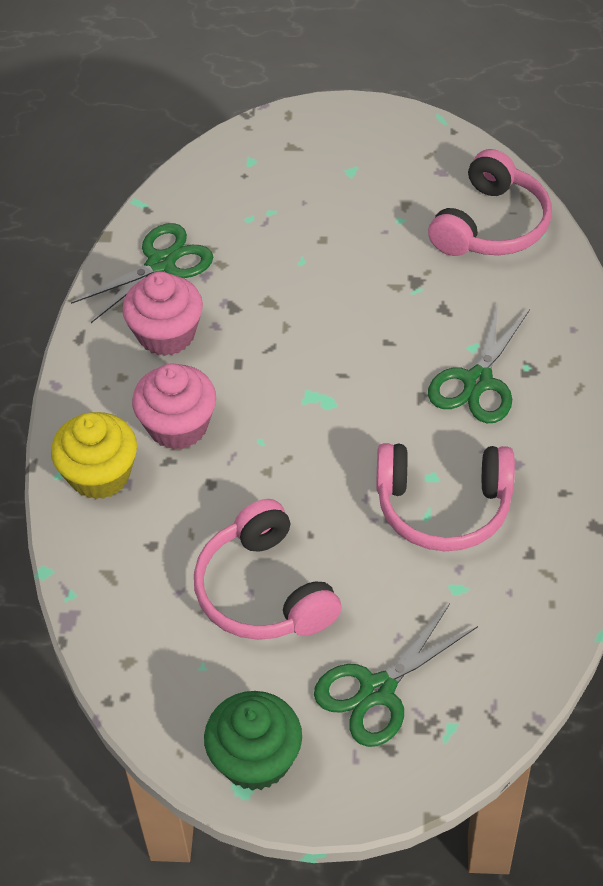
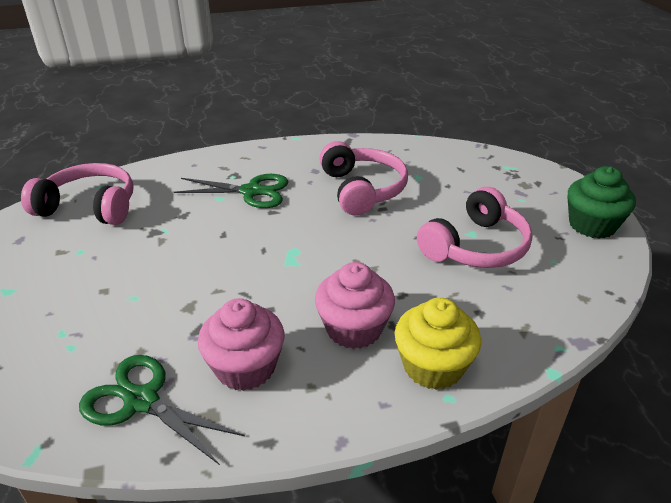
camera: 110 degrees left, 15 degrees down
(377, 691) = (507, 192): green scissors -> none

